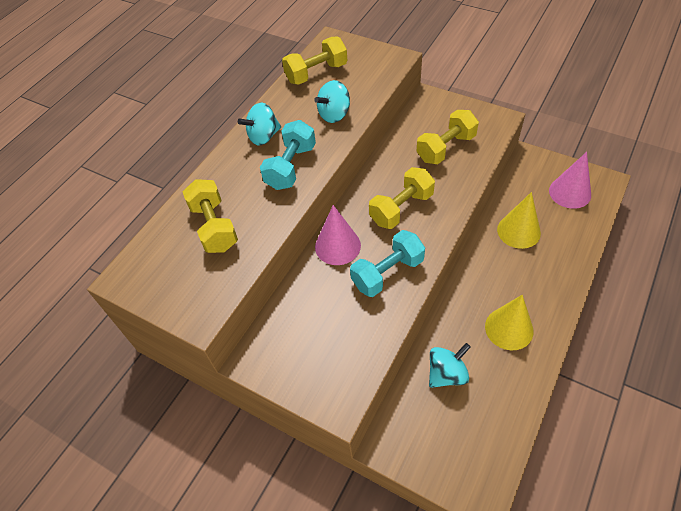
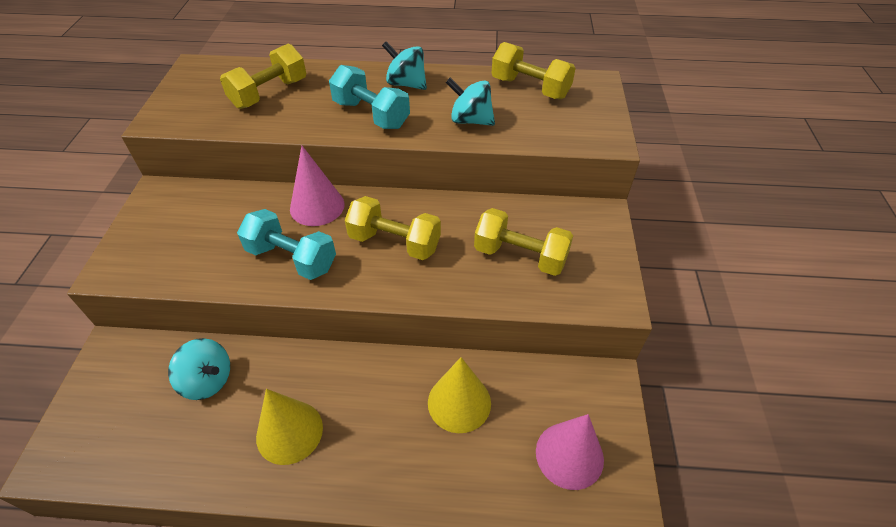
camera: 60 degrees right, 5 degrees down
(291, 167) = (371, 114): turquoise dumbbell -> turquoise dumbbell turned 45 degrees clockwise

